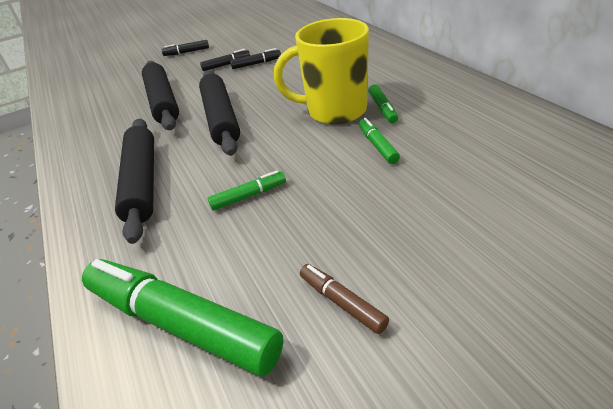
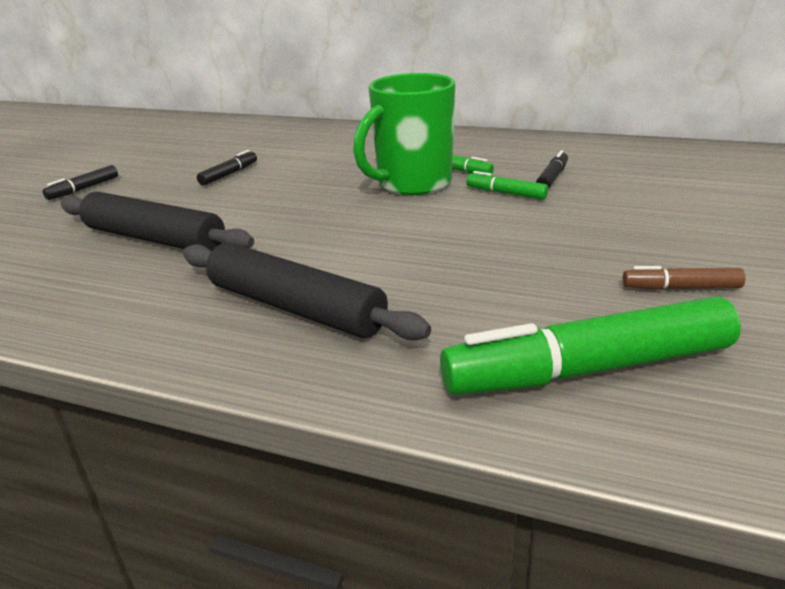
camera: 45 degrees left, 10 degrees down
(221, 118) = (284, 226): black rolling pin -> none
(226, 65) = (183, 185): black marker -> black marker (552, 177)
(249, 196) = (456, 266): green marker -> none
(334, 111) = (412, 184): yellow mug -> green mug

